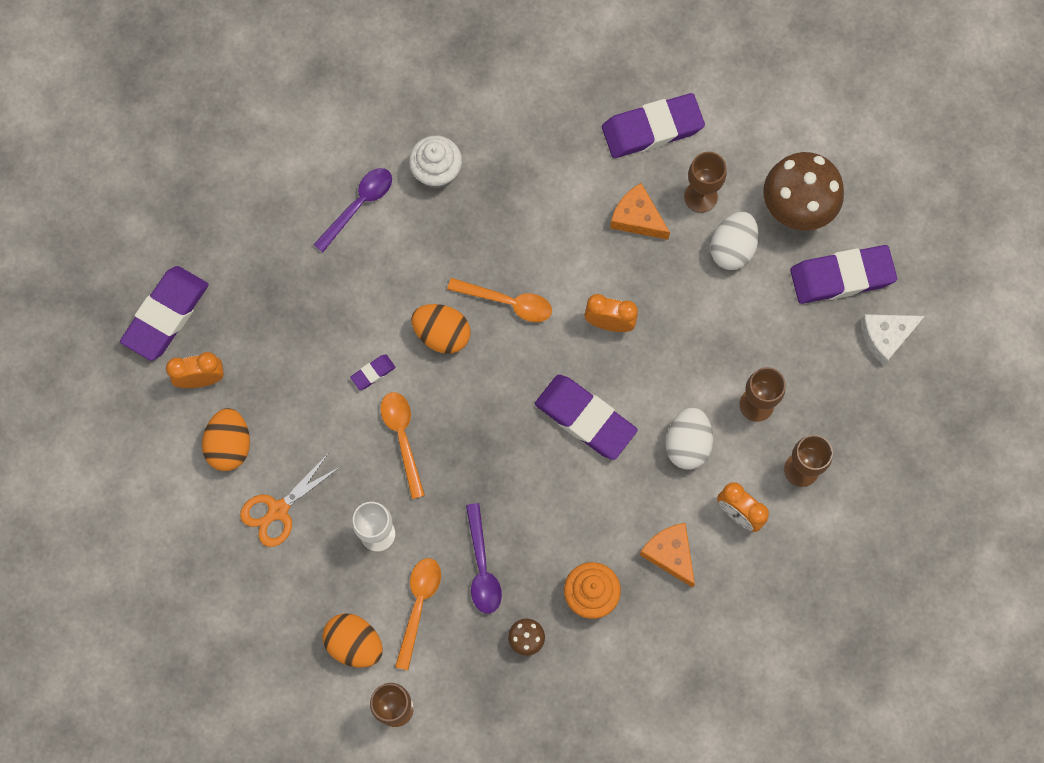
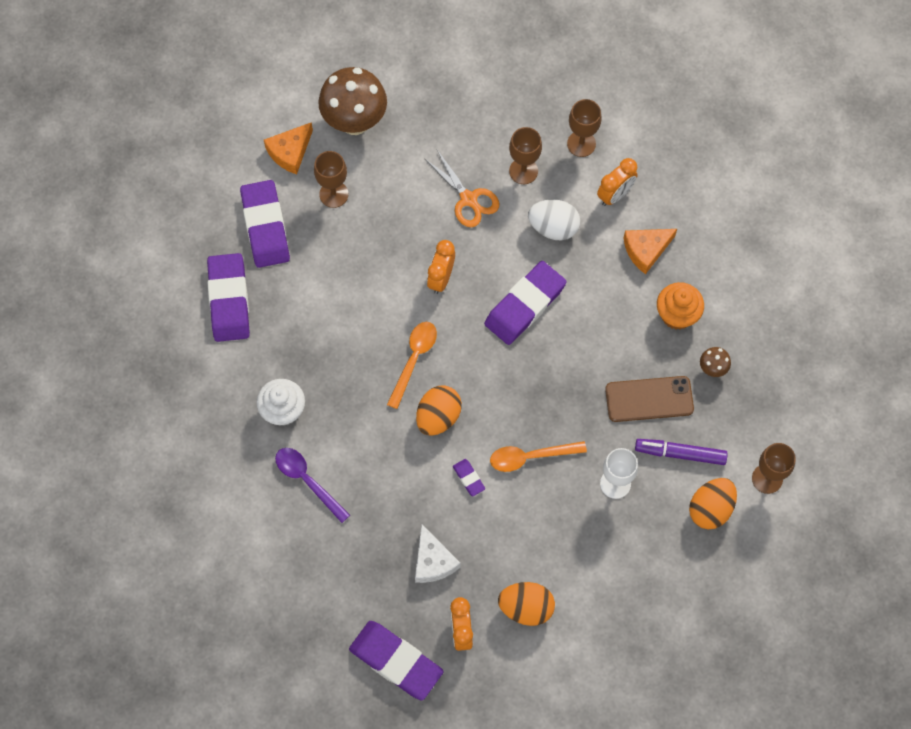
camera: 85 degrees left, 5 degrees down
(278, 510) = (588, 567): orange scissors -> orange scissors (468, 199)
(418, 606) = (680, 453): orange spoon -> purple marker
(482, 567) = (649, 399): purple spoon -> brown phone
(637, 218) = (347, 247): orange cheese -> orange cheese (290, 152)
(732, 248) = (384, 174): white egg -> none
(841, 277) = (418, 94): purple eraser -> purple eraser (229, 300)
(886, 337) = (473, 68): white cheese -> white cheese (433, 561)

